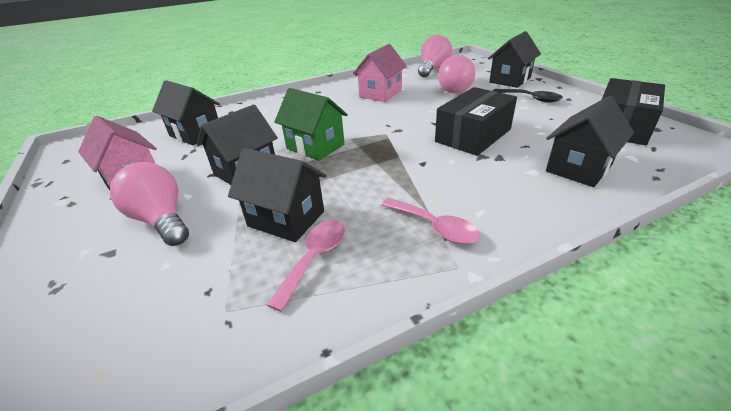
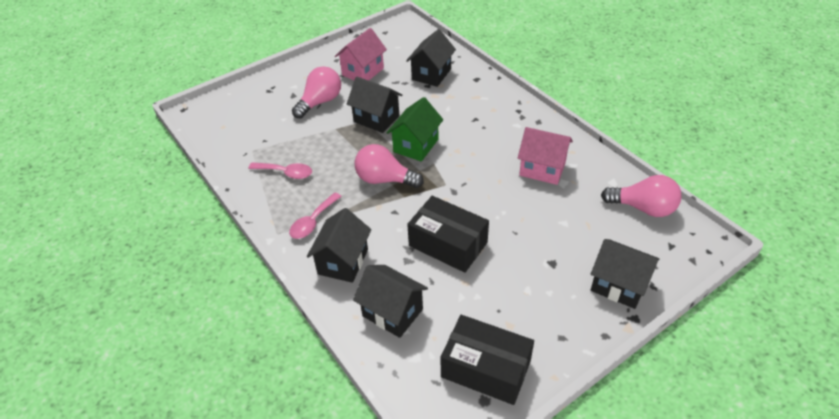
camera: 80 degrees right, 10 degrees up
(286, 219) = (321, 153): black house -> black house (343, 262)
(457, 89) = (572, 232): pink light bulb -> pink light bulb (384, 179)
(531, 99) = (553, 299): black spoon -> none

